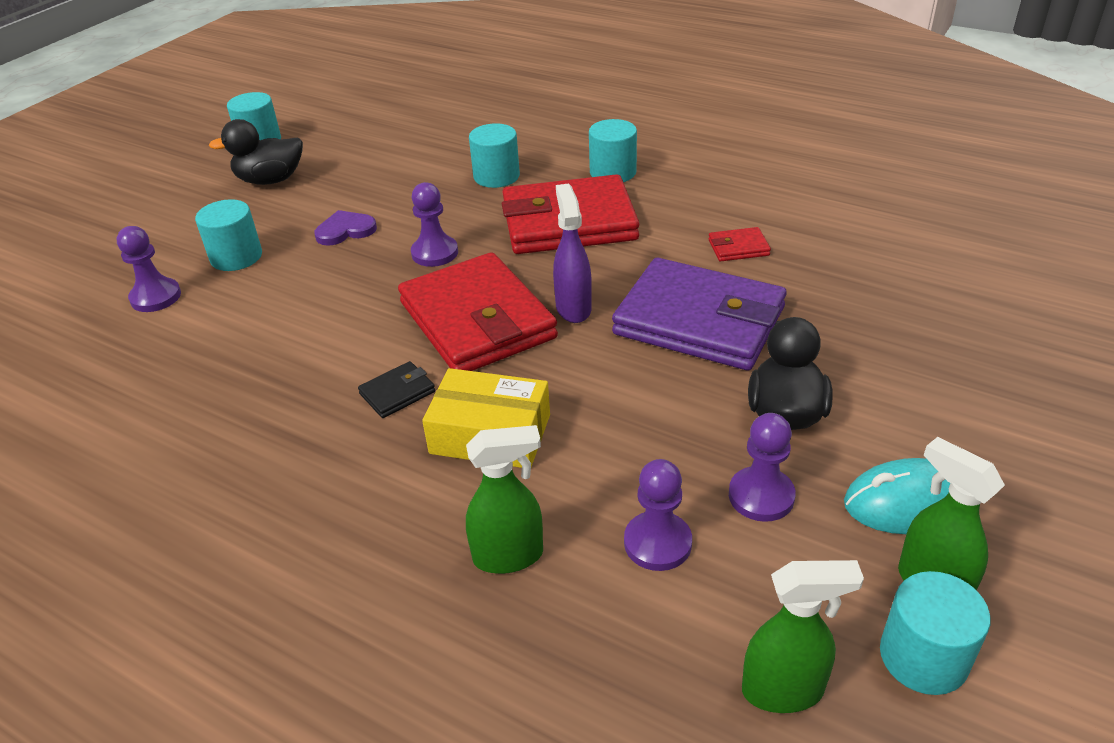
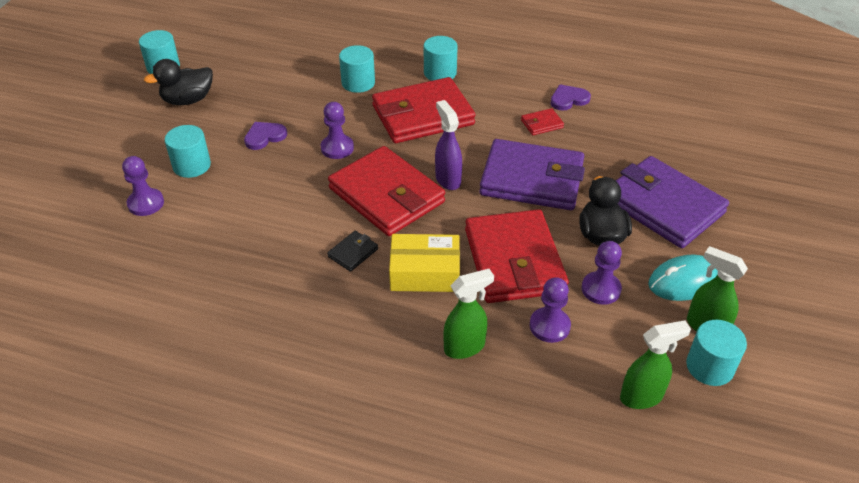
camera: 15 degrees left, 5 degrees up
(633, 434) = (514, 261): none -> red wallet
(789, 219) = (568, 99): none -> purple heart
(900, 381) = (663, 206): none -> purple wallet

